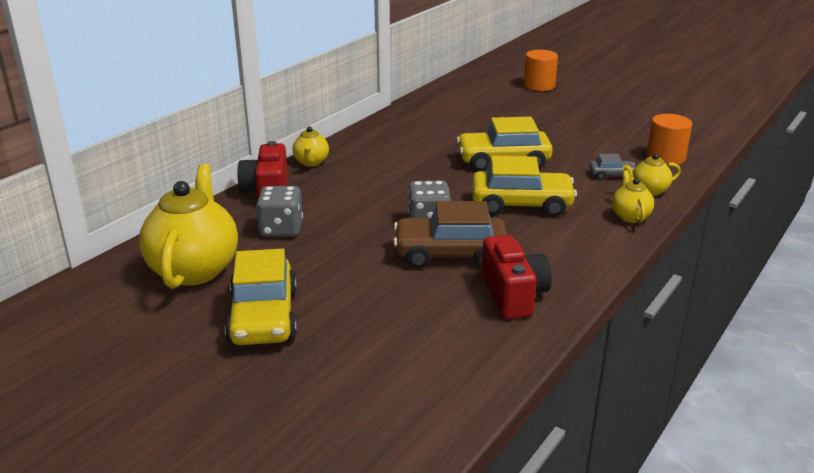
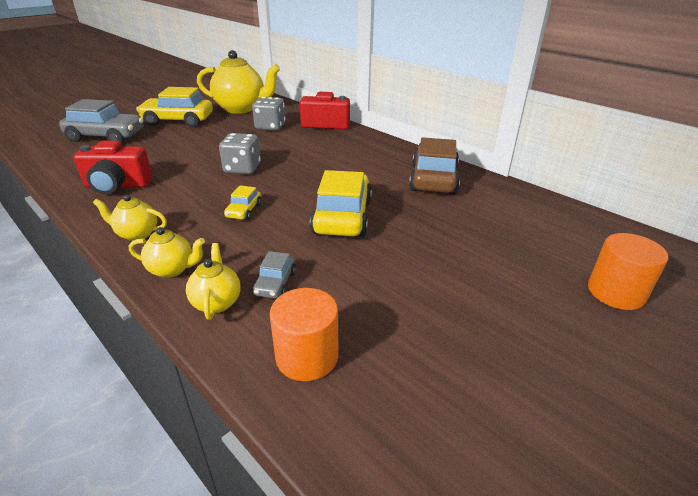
camera: 100 degrees right, 5 degrees up
(311, 162) = (369, 138): yellow teapot -> yellow teapot (137, 234)
(355, 371) = (106, 137): none -> grey car
(450, 254) = (191, 171): brown car -> brown car (433, 179)
(521, 204) = (244, 211): yellow car -> yellow car, size x0.47

